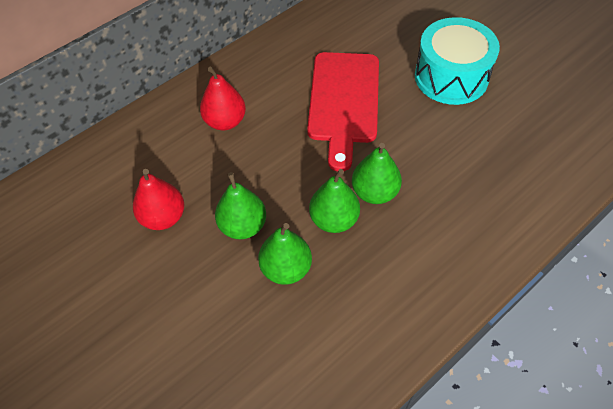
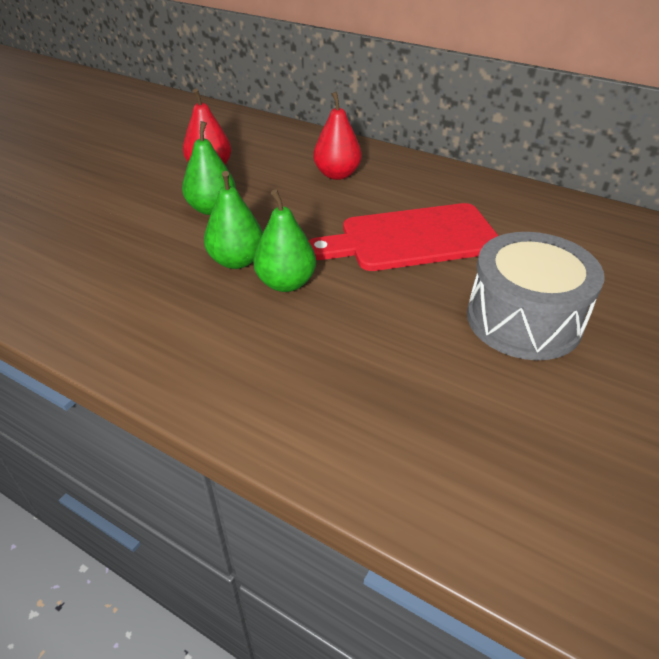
camera: 70 degrees right, 15 degrees down
(286, 268) = (167, 242): green pear -> none
(451, 77) = (523, 320): turquoise drum -> grey drum

